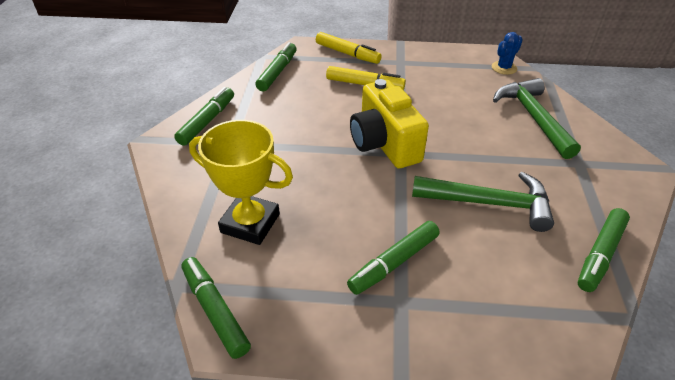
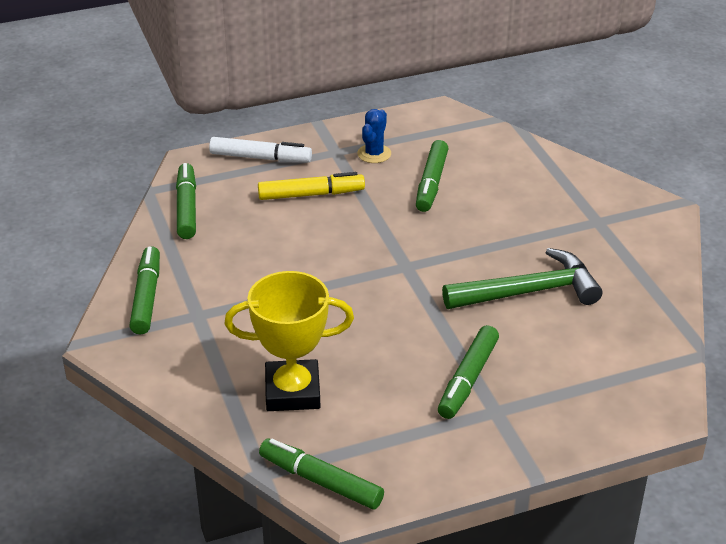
camera: 25 degrees left, 5 degrees down
(347, 54) = (260, 158): yellow marker -> white marker
(384, 144) = (381, 261): yellow camera -> none
(504, 68) = (465, 127): blue cactus -> blue cactus (374, 154)
(533, 118) = (528, 182): green hammer -> none
(600, 254) = (654, 308): green marker -> green marker (431, 183)

